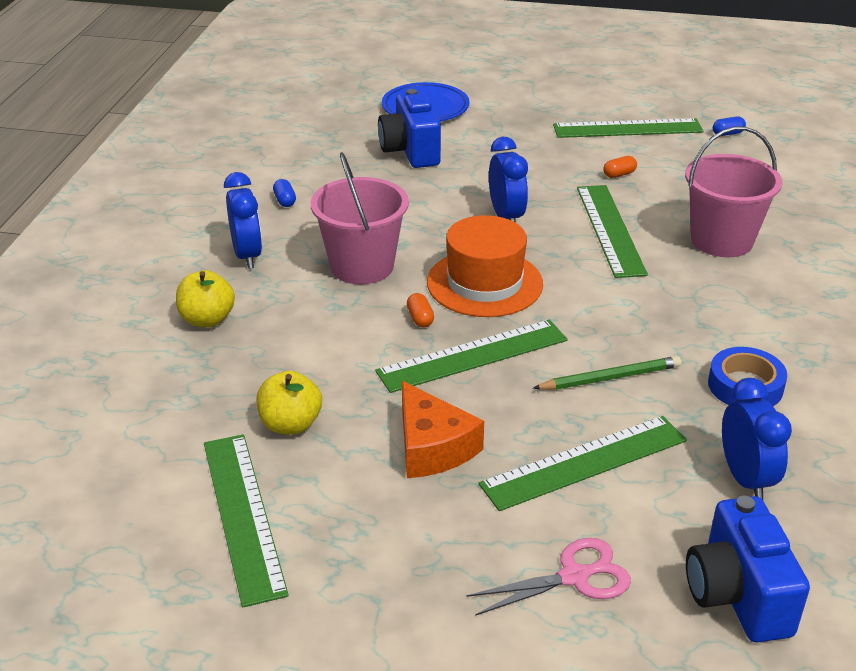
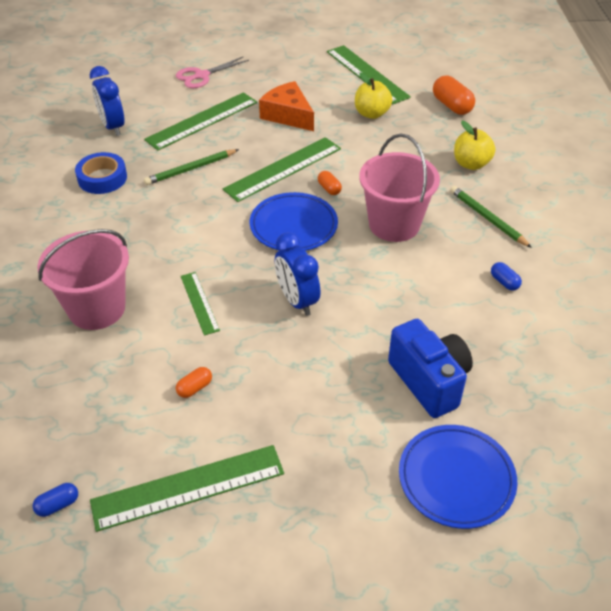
camera: 165 degrees right, 10 degrees up
(150, 415) = (451, 106): none -> orange capsule
(247, 255) = (487, 218): blue clock -> green pencil
(484, 283) = (293, 226): orange hat -> blue plate
(610, 229) = (199, 303): green ruler -> green ruler, size x0.55
(737, 596) = (126, 80): blue camera -> none

